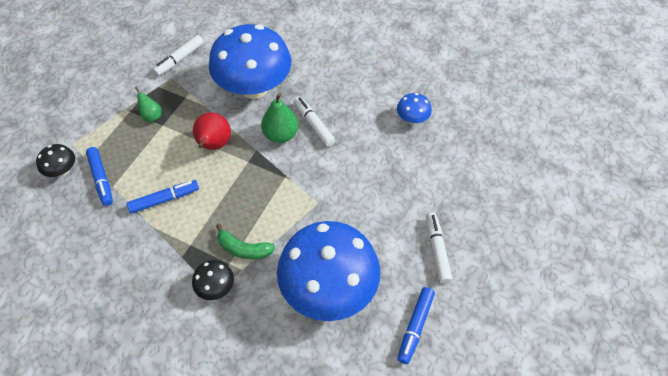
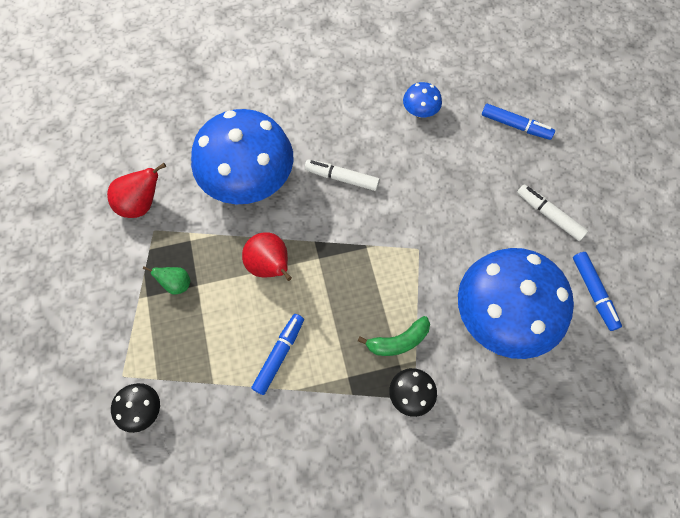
camera: 40 degrees left, 10 degrees up
(101, 179) = (194, 386): blue marker -> blue marker (515, 125)
(180, 59) = (141, 204): white marker -> red pear
(281, 135) = (322, 210): green pear -> none

